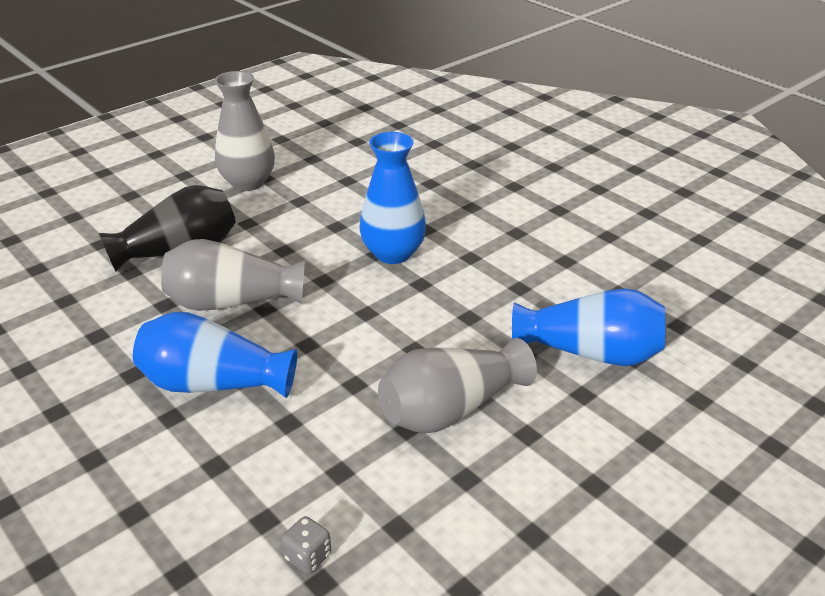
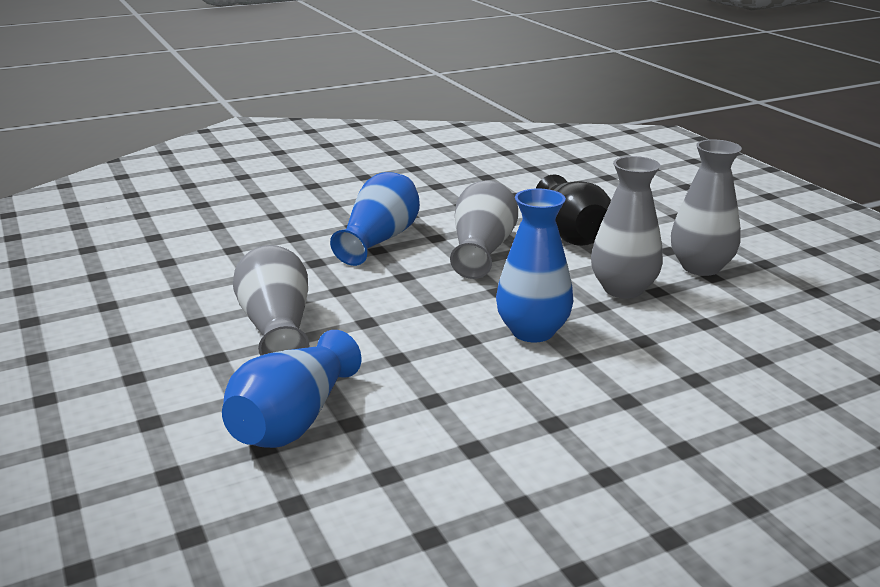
camera: 105 degrees right, 10 degrees down
(301, 216) = (623, 289): none -> grey vase
(308, 556) = (189, 259): grey dice -> none

